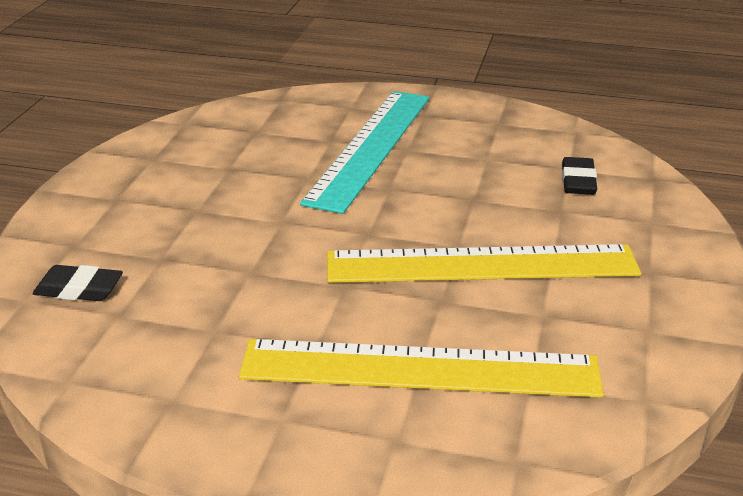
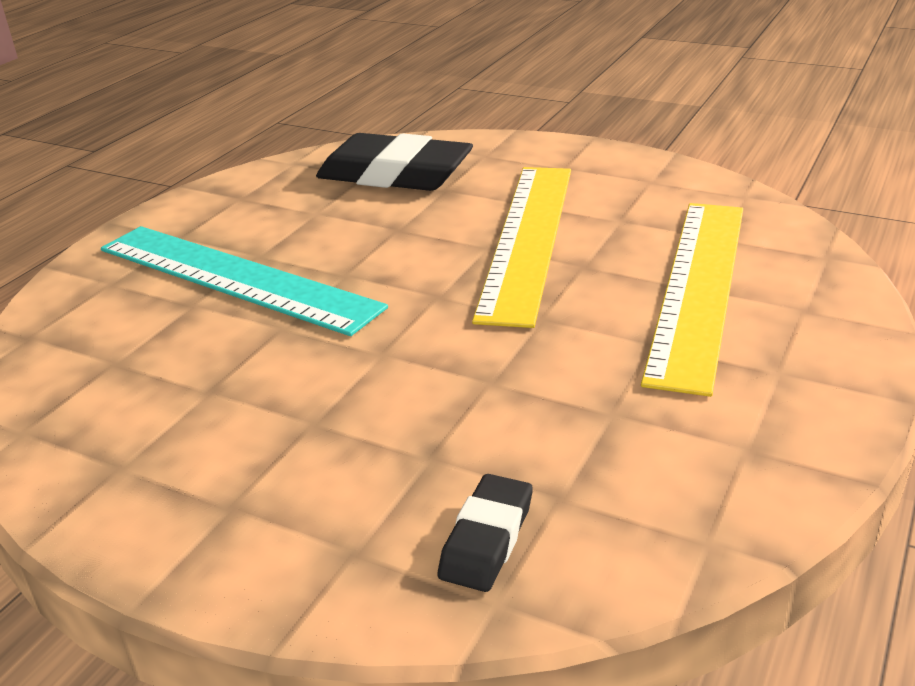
camera: 75 degrees left, 0 degrees up
(578, 181) = (395, 174): black eraser -> black eraser, size x1.98

